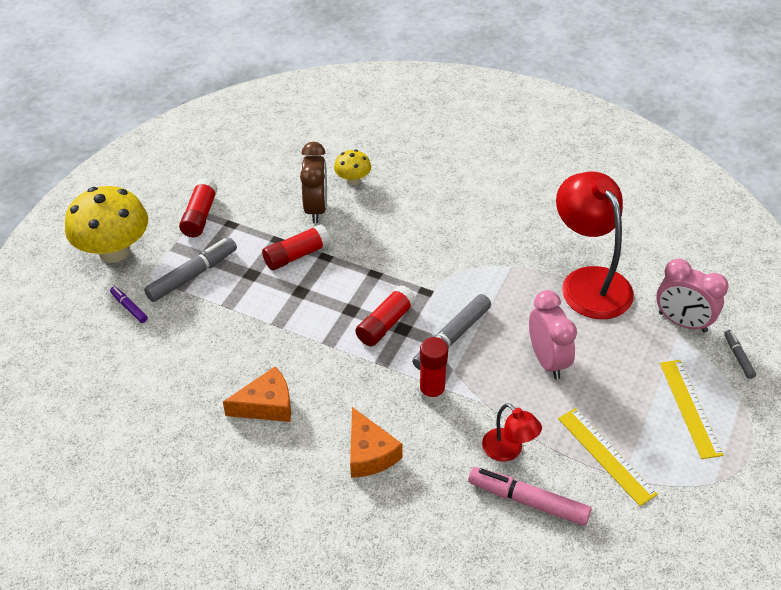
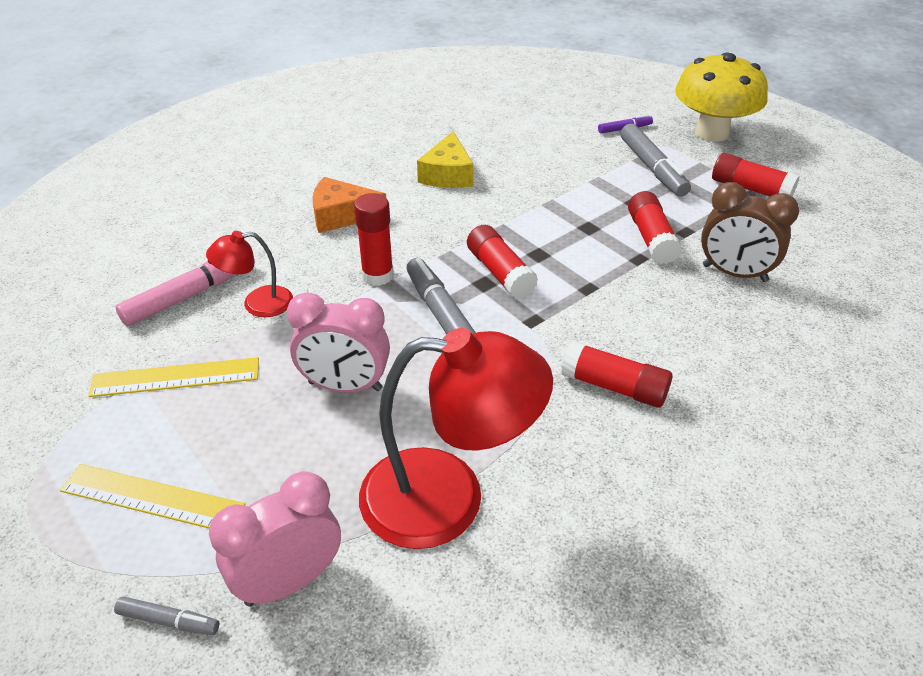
camera: 115 degrees right, 5 degrees down
(266, 405) = (448, 174): orange cheese -> yellow cheese
(353, 180) = (787, 321): yellow mushroom -> none
(461, 239) = (614, 387): none -> red glue stick

